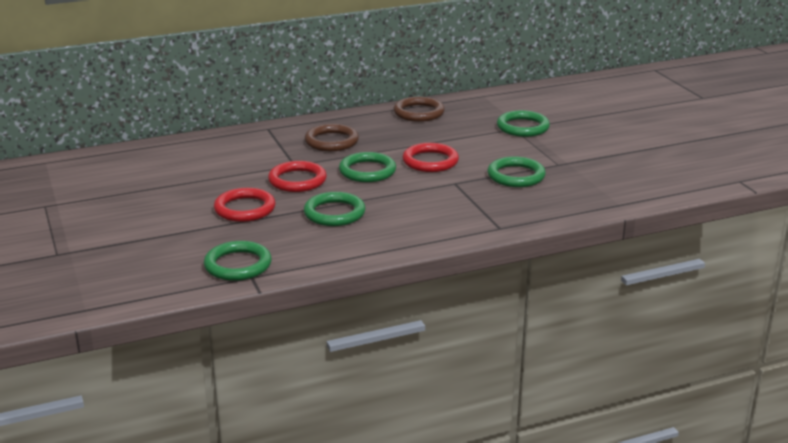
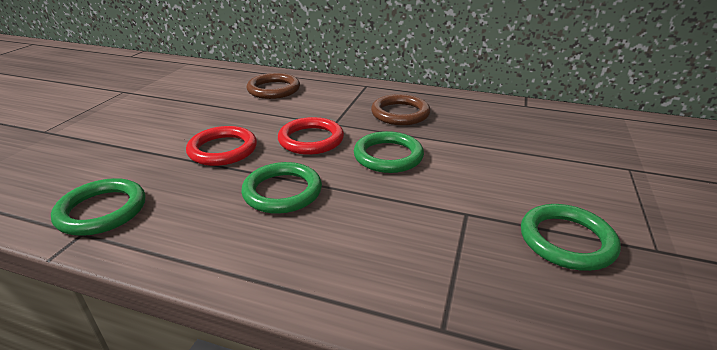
camera: 40 degrees right, 5 degrees up
(419, 113) = (525, 113): brown ring -> brown ring (274, 89)
(430, 161) = (471, 171): red ring -> none
(523, 127) = (644, 171): green ring -> none

